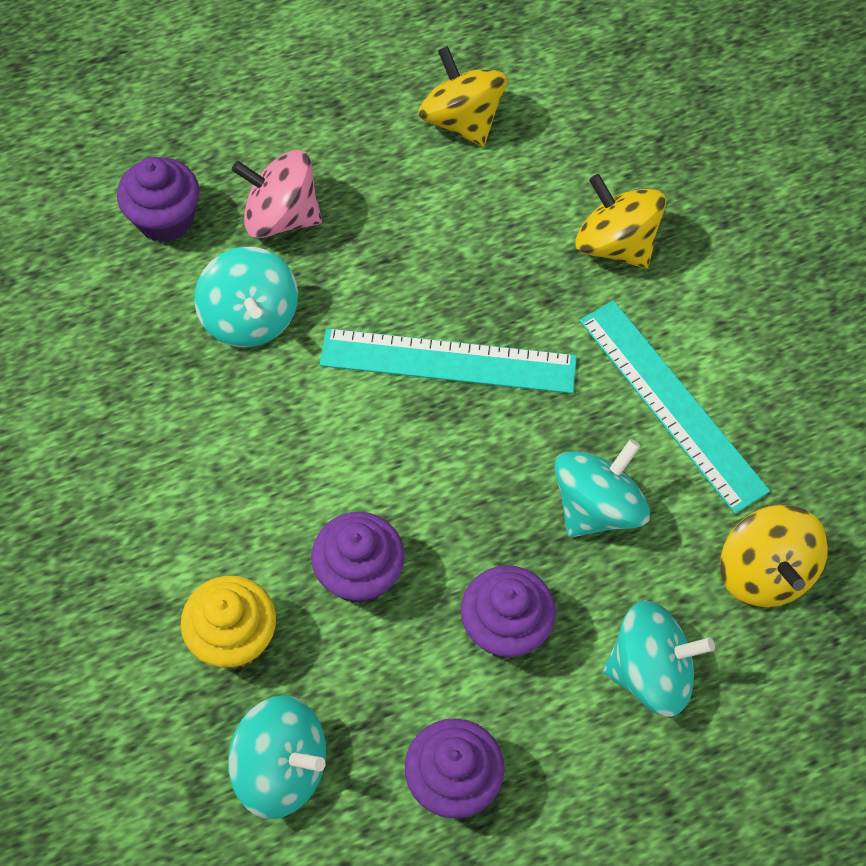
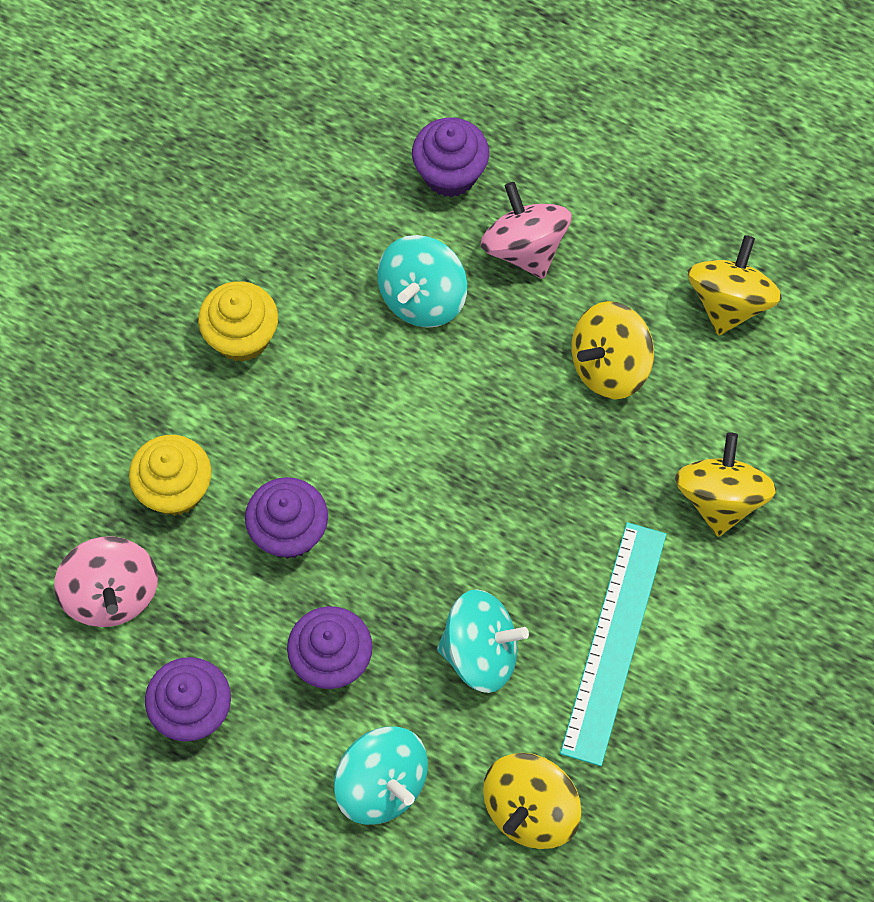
camera: 50 degrees right, 5 degrees up
(148, 477) = (242, 337): none -> yellow cupcake
(282, 767) = (112, 593): turquoise spinning top -> pink spinning top
(437, 235) = (609, 365): none -> yellow spinning top
(448, 361) = (508, 458): turquoise ruler -> none

